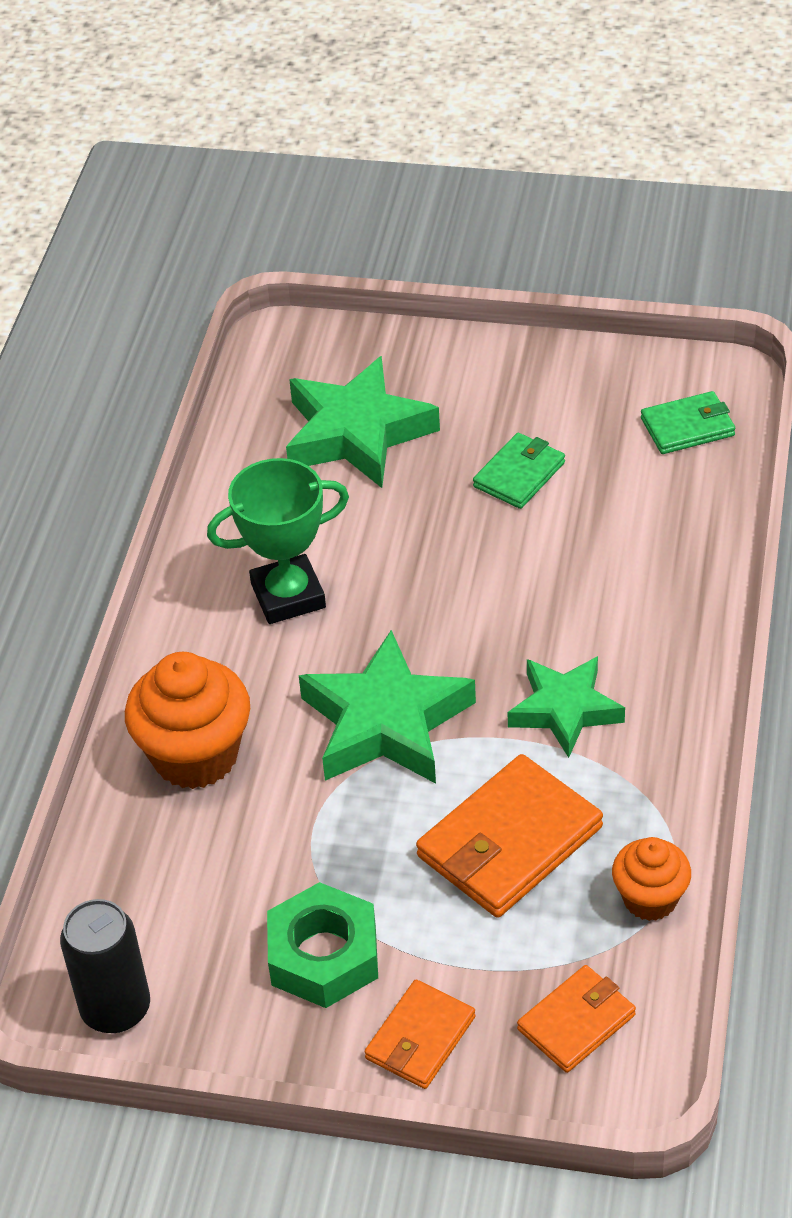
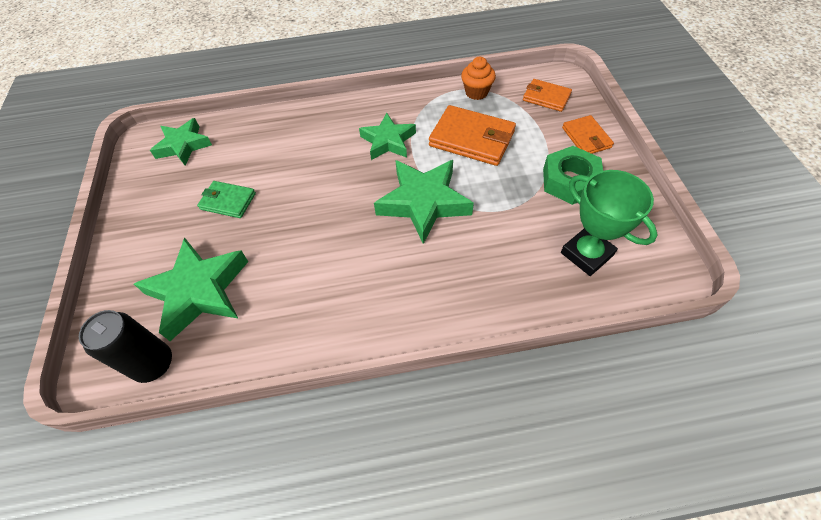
camera: 110 degrees left, 10 degrees up
(116, 1009) = (655, 250): black can -> black can (154, 364)
(195, 756) = (484, 278): orange cupcake -> none
(288, 596) = (349, 278): green trophy -> green trophy (586, 254)
(420, 1038) = (586, 138): orange wallet -> orange wallet turned 60 degrees clockwise
(687, 427) = (183, 145): green wallet -> green star

